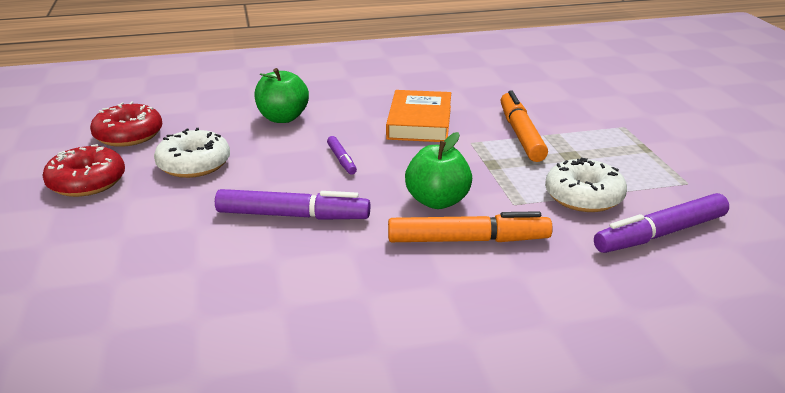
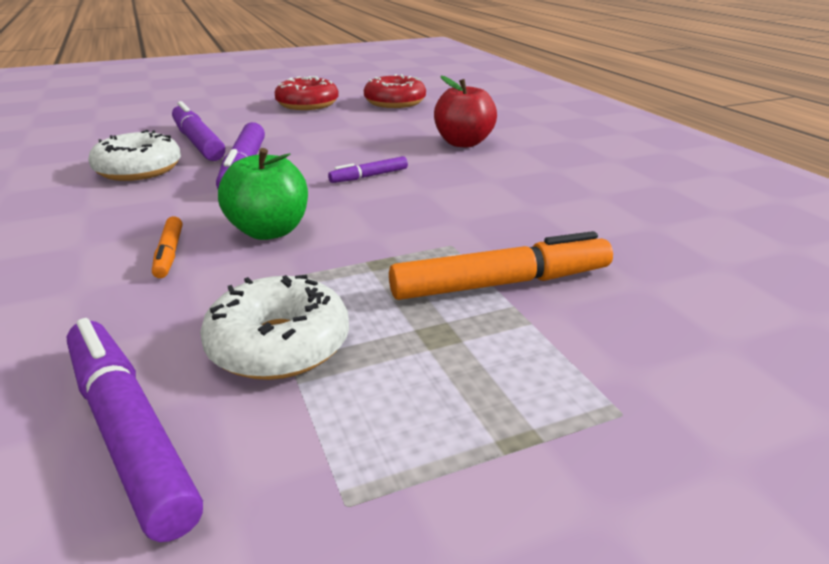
camera: 80 degrees right, 0 degrees up
(188, 247) = (197, 142): none -> purple marker
(194, 164) = (344, 126): white donut -> white donut (139, 170)
(283, 118) = (463, 143): green apple -> red apple
(420, 122) = (498, 208): orange book -> none
(468, 240) = (169, 254): orange marker -> orange marker, size x0.52

